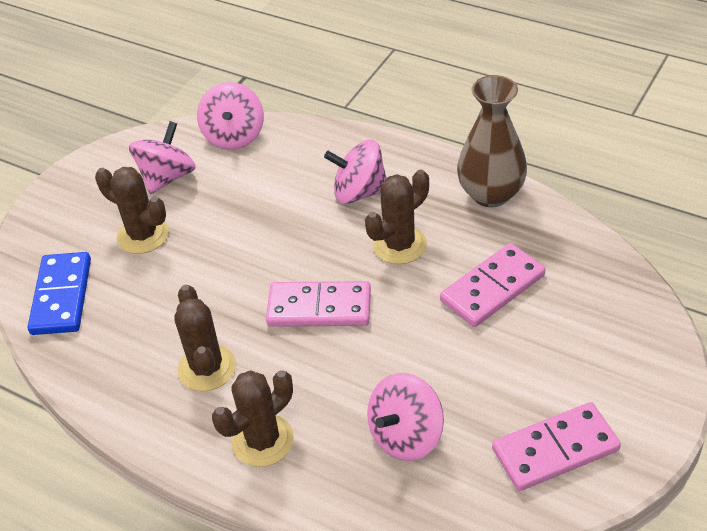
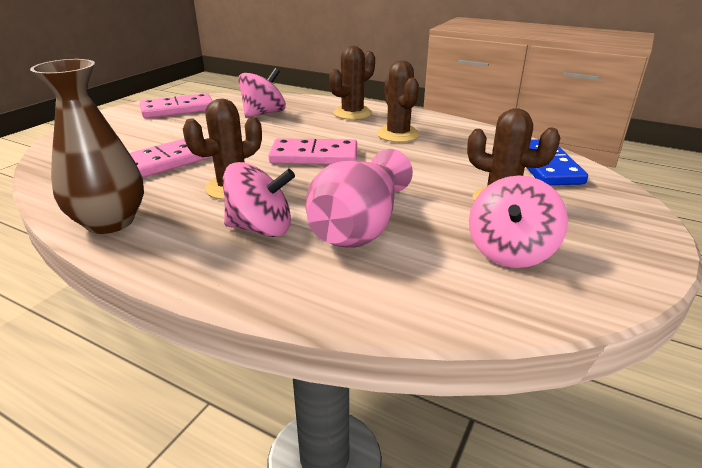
camera: 175 degrees right, 15 degrees down
(234, 136) = (439, 302): pink spinning top -> none
(276, 198) = (360, 226): none -> pink vase

